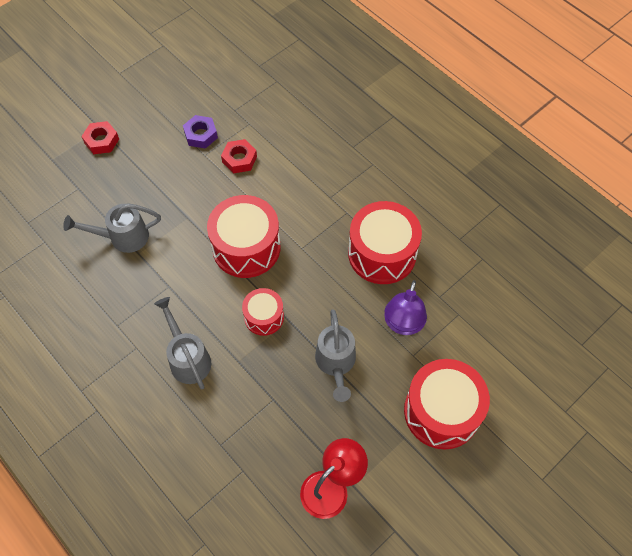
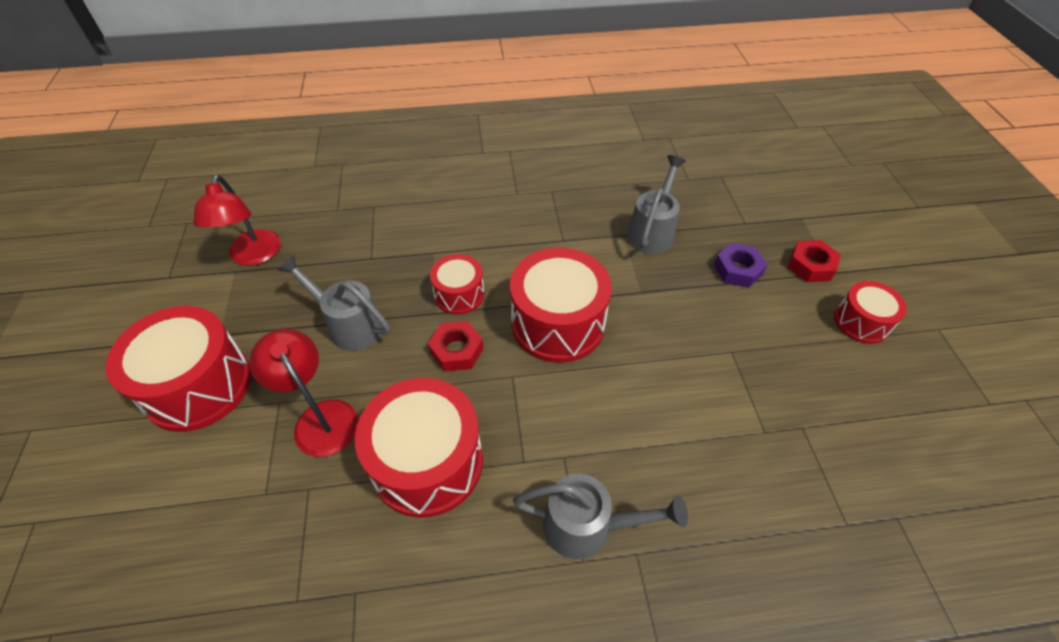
camera: 125 degrees right, 10 degrees down
(138, 105) = (861, 322): none -> red drum
(188, 358) = (473, 221): grey watering can -> grey watering can (587, 526)
(201, 135) = (771, 364): purple nut -> purple nut (737, 270)
(239, 159) = (701, 385): red nut -> red nut (457, 350)
(403, 324) = (320, 417): purple lamp -> red lamp

